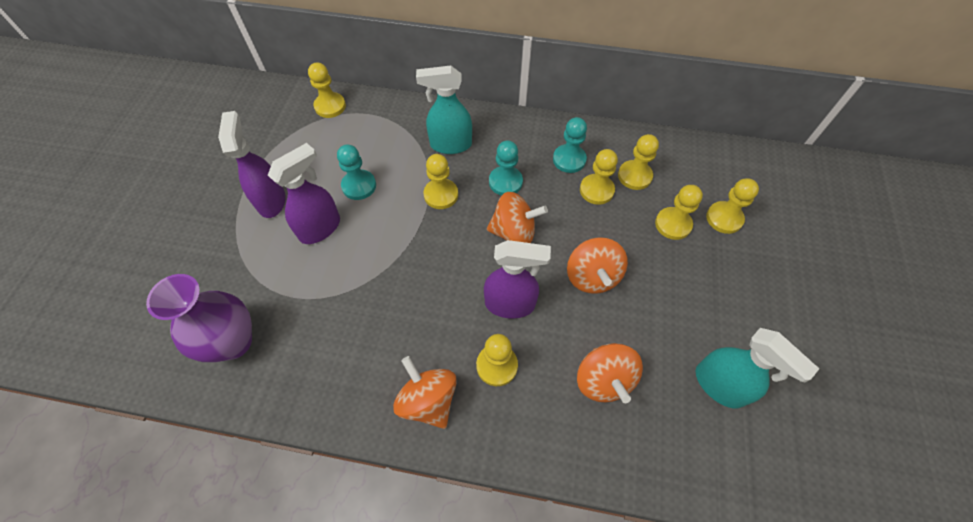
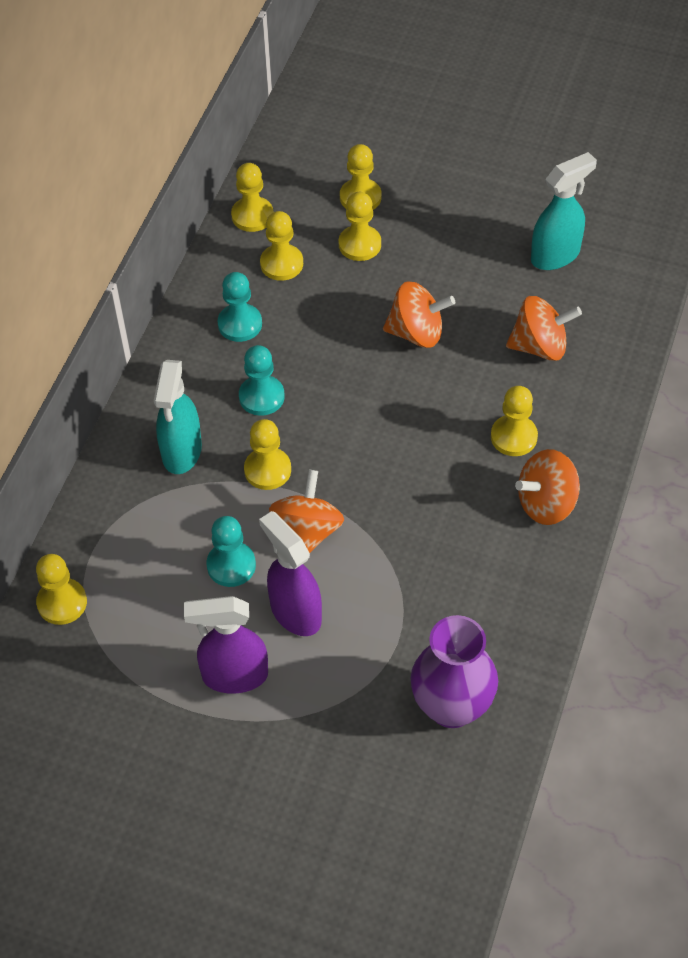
camera: 80 degrees left, 5 degrees down
(510, 304) = (441, 415): purple spray bottle -> none
(514, 232) = (342, 398): orange spinning top -> orange spinning top (307, 532)
(596, 190) = (295, 305): yellow pawn -> yellow pawn (252, 216)

